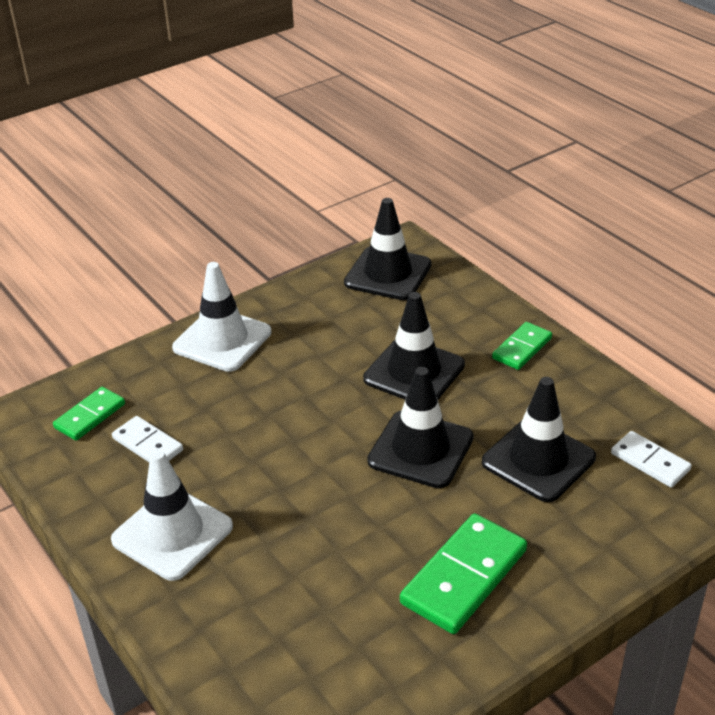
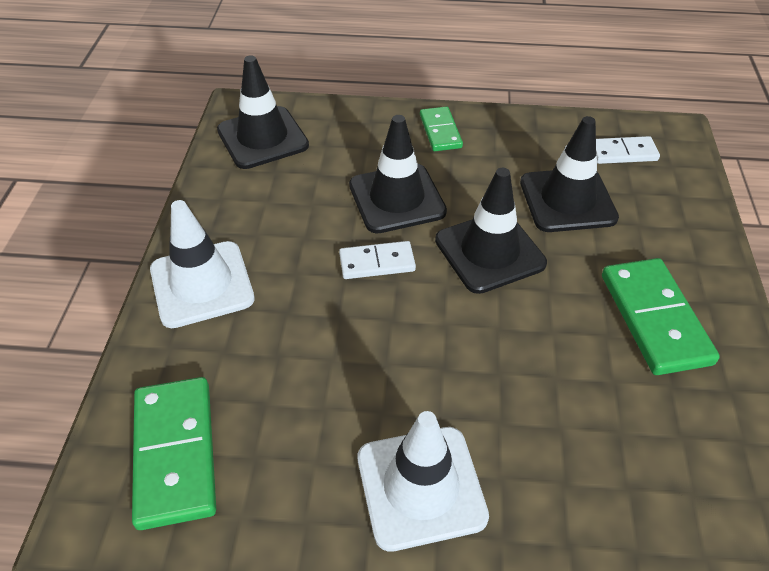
camera: 50 degrees left, 10 degrees up
(90, 416) = (175, 453): green domino -> green domino, size x1.69
(147, 444) = (275, 430): white domino -> white domino (377, 263)

